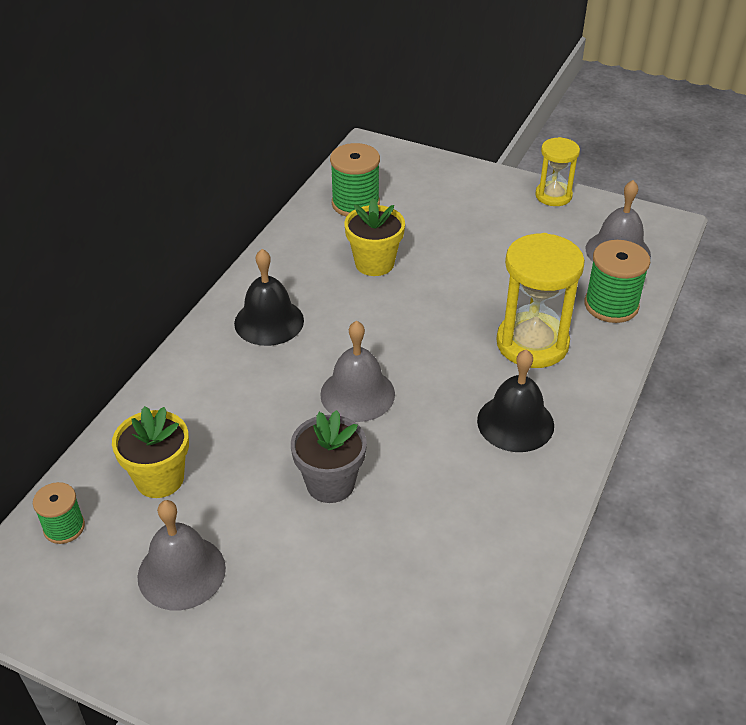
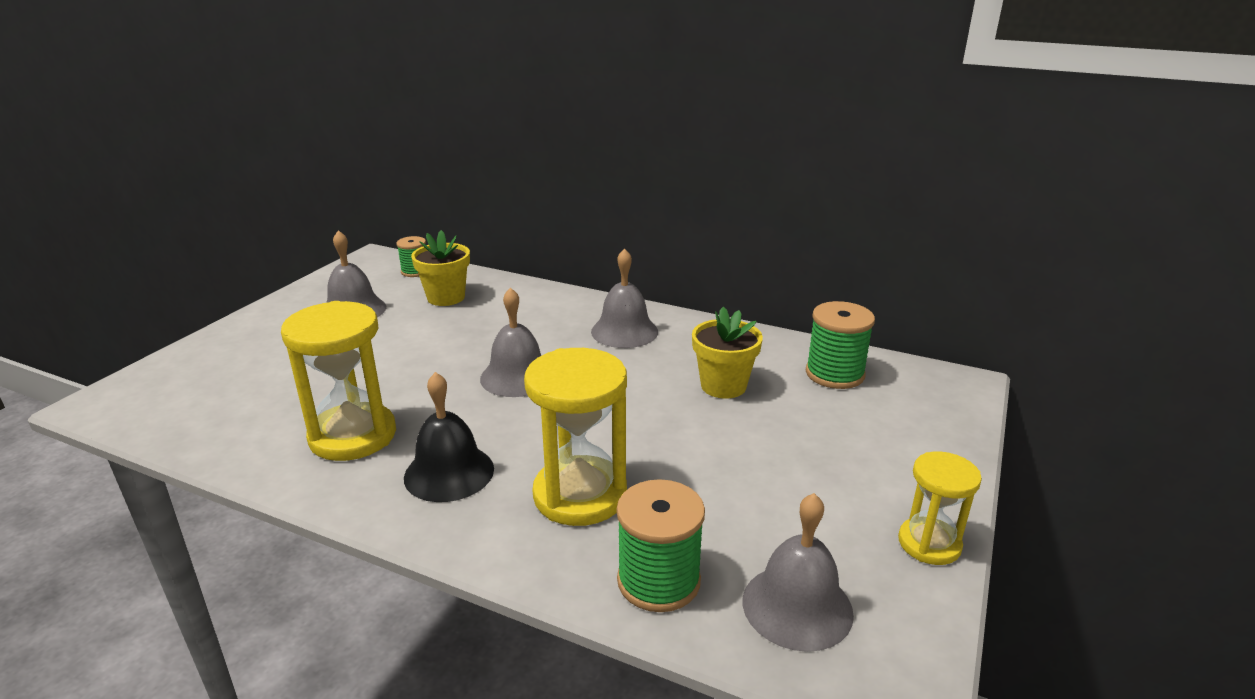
camera: 90 degrees right, 15 degrees down
(269, 321) = (624, 331): black bell -> grey bell
(330, 483) = (410, 364): grey flower pot -> none
(468, 502) = (353, 436): none -> yellow hourglass

